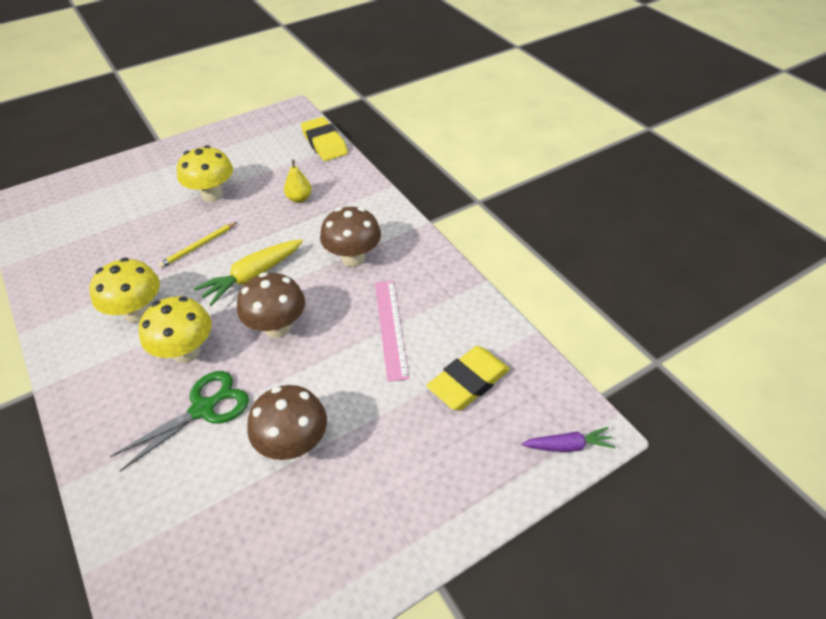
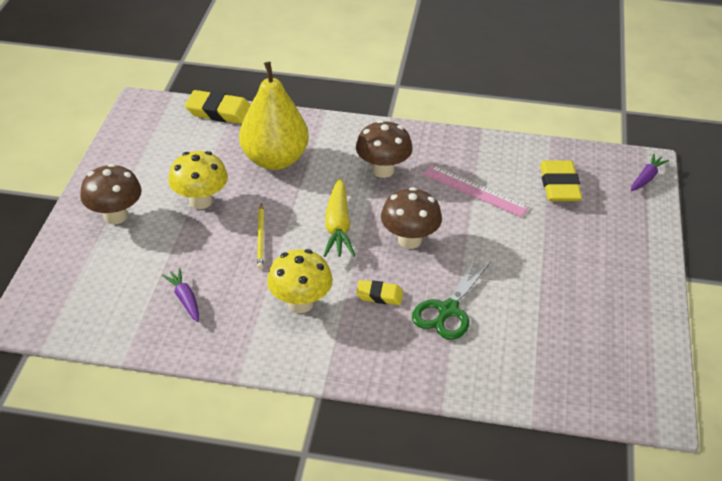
camera: 50 degrees left, 5 degrees down
(94, 252) = (185, 299): none -> purple carrot
(186, 352) = (379, 295): yellow mushroom -> yellow eraser
(203, 409) = (448, 310): green scissors -> green scissors turned 150 degrees counterclockwise
(293, 444) = (527, 283): brown mushroom -> brown mushroom (115, 216)
(299, 198) = (275, 160): yellow pear -> yellow pear, size x2.43

